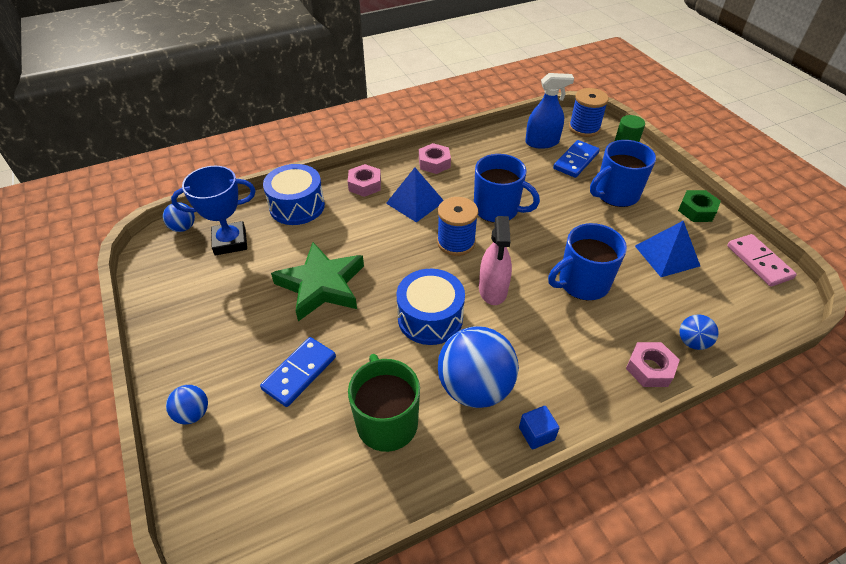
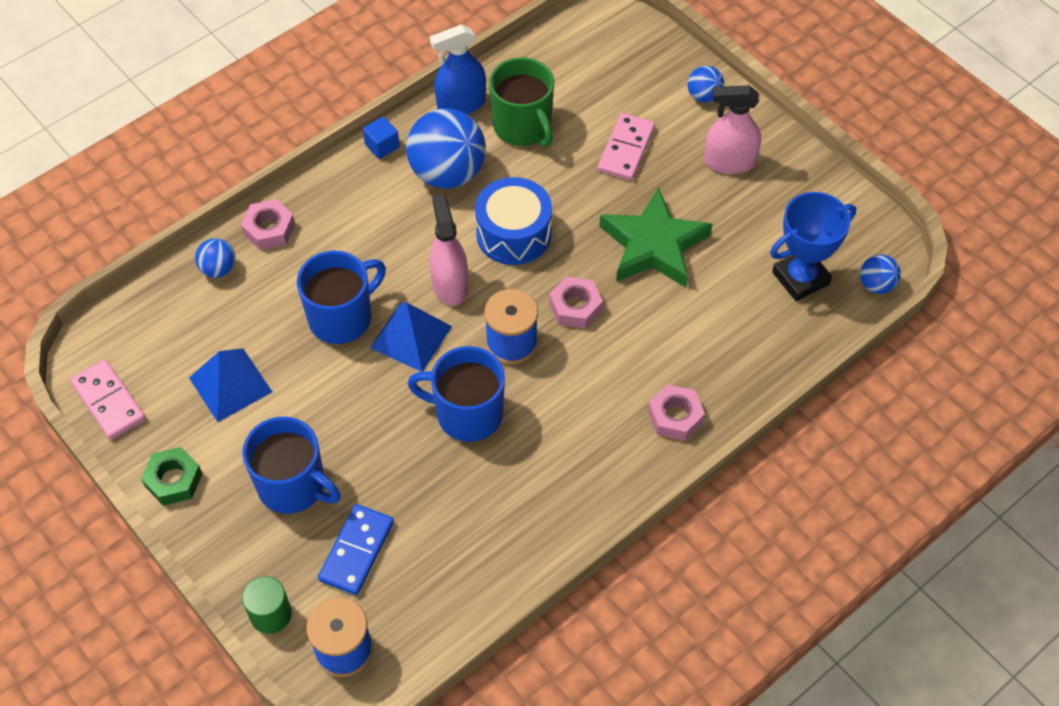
camera: 165 degrees right, 10 degrees up
(217, 340) = (729, 162): none -> pink spray bottle
(297, 206) = (750, 354): blue drum -> none
(299, 373) = (626, 149): blue domino -> pink domino
(415, 202) = (588, 400): blue pyramid -> blue pyramid (411, 337)
(434, 163) = (586, 490): pink nut -> pink nut (575, 307)
(542, 142) = (417, 587): blue spray bottle -> blue spray bottle (461, 104)
(615, 194) = (293, 486): blue mug -> blue mug turned 75 degrees clockwise

